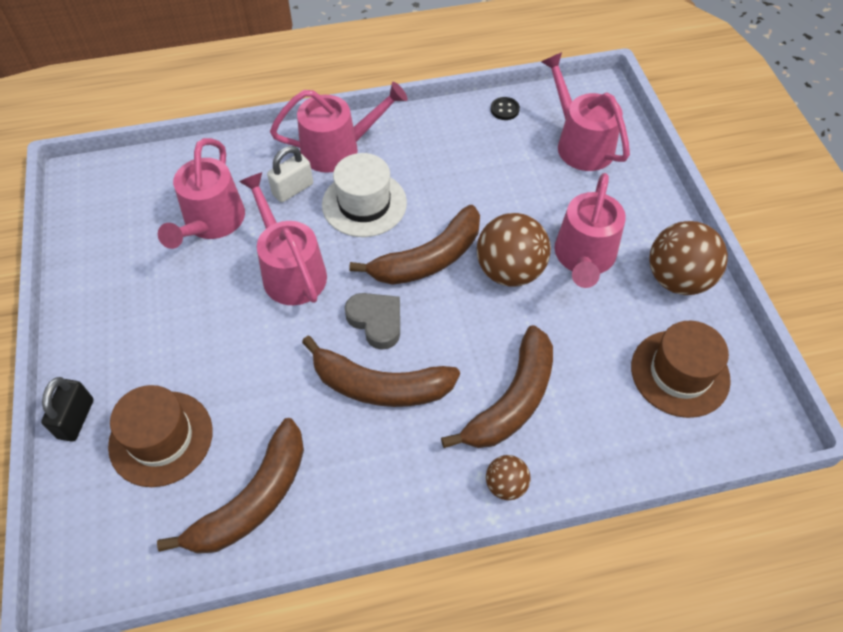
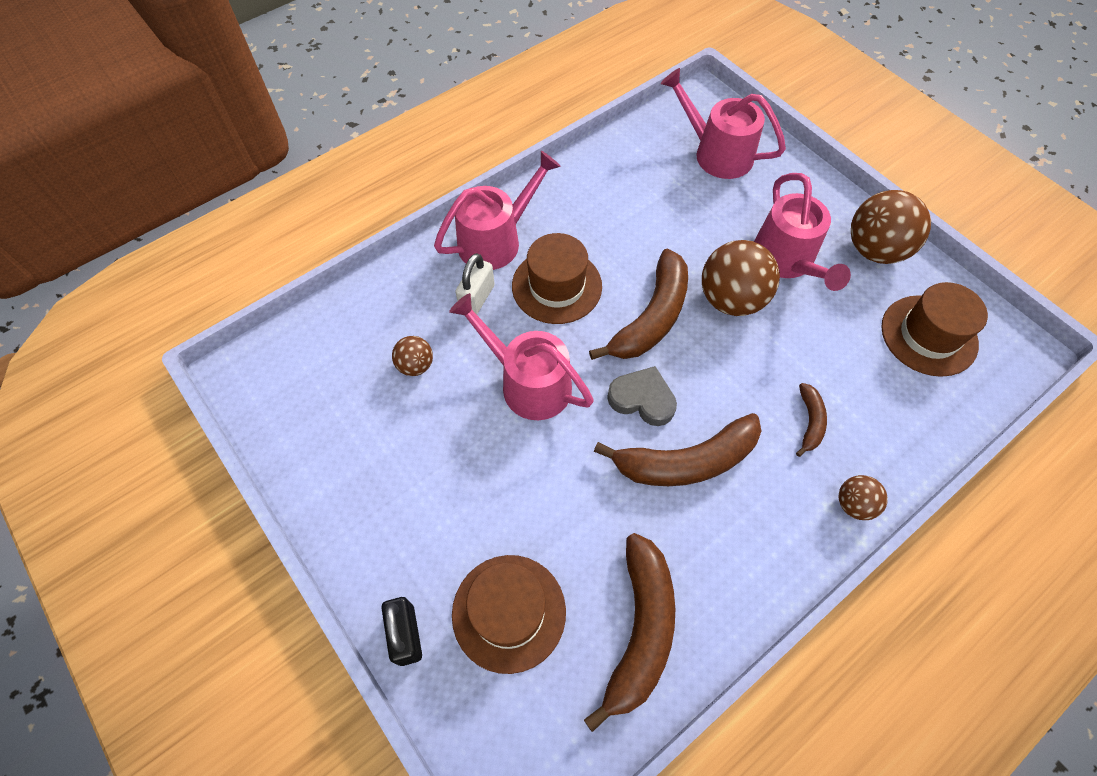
camera: 25 degrees left, 5 degrees up
(211, 223) = (415, 365): pink watering can -> brown ball
(364, 204) = (557, 286): white hat -> brown hat
(504, 110) = (629, 144): black button -> none
(512, 400) = (809, 422): brown banana -> brown banana, size x0.49

